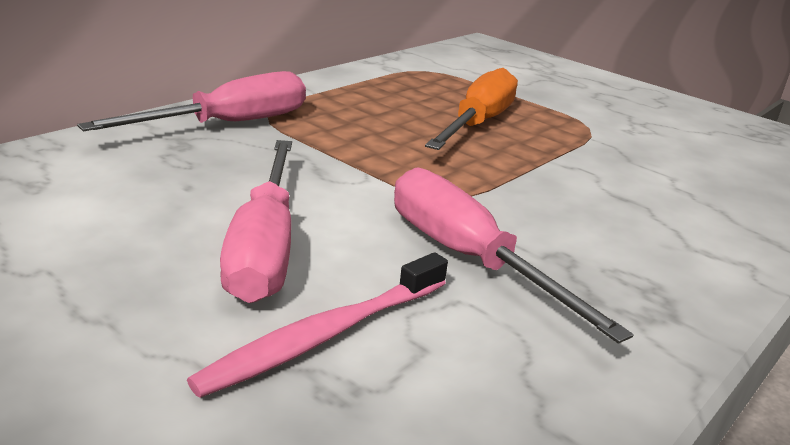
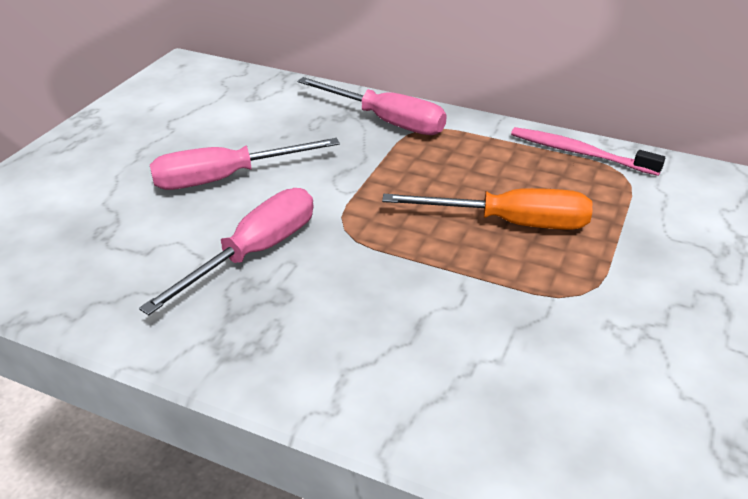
camera: 75 degrees right, 10 degrees up
(326, 335) = (146, 218): pink toothbrush -> pink toothbrush (580, 153)

